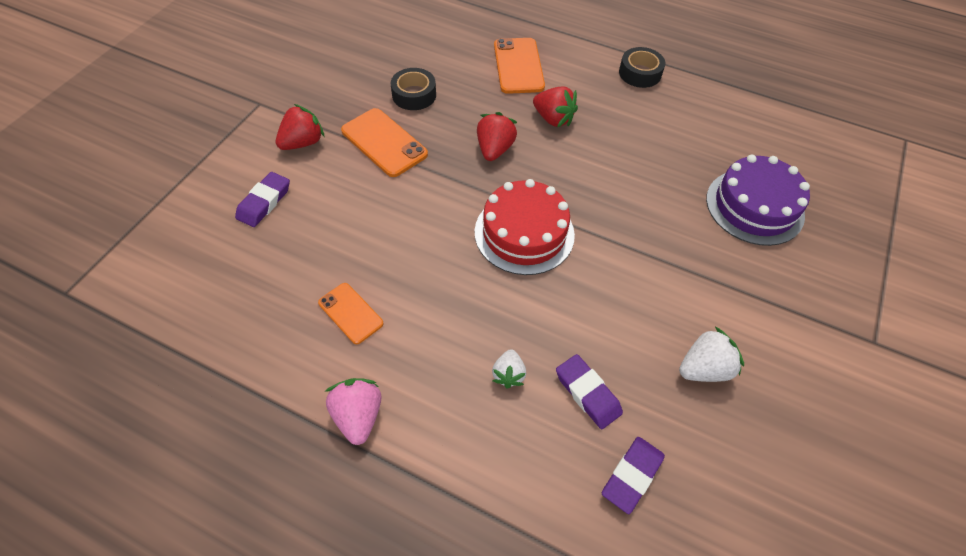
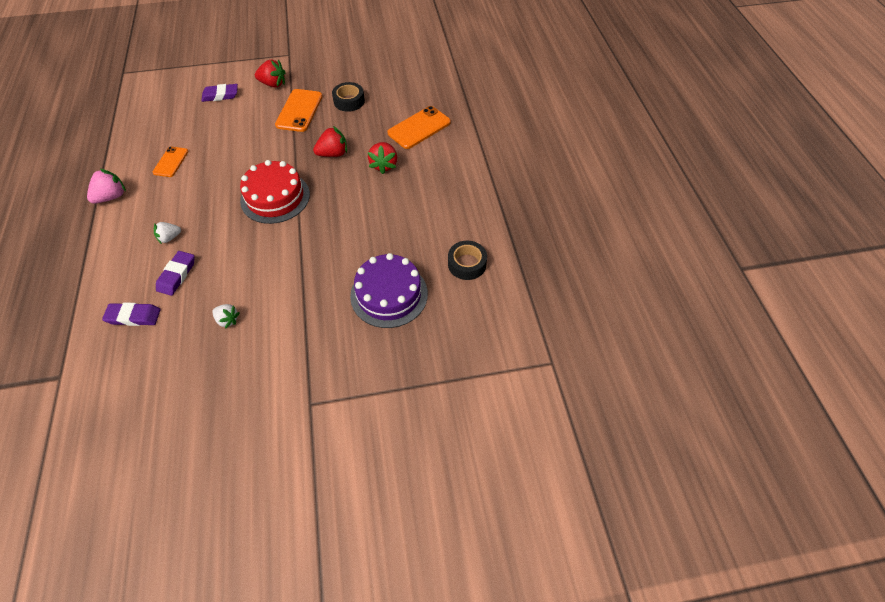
camera: 55 degrees right, 0 degrees up
(640, 73) = (471, 184): black tape -> black tape (467, 264)
(704, 368) = (227, 320): white strawberry -> white strawberry, size x0.66

